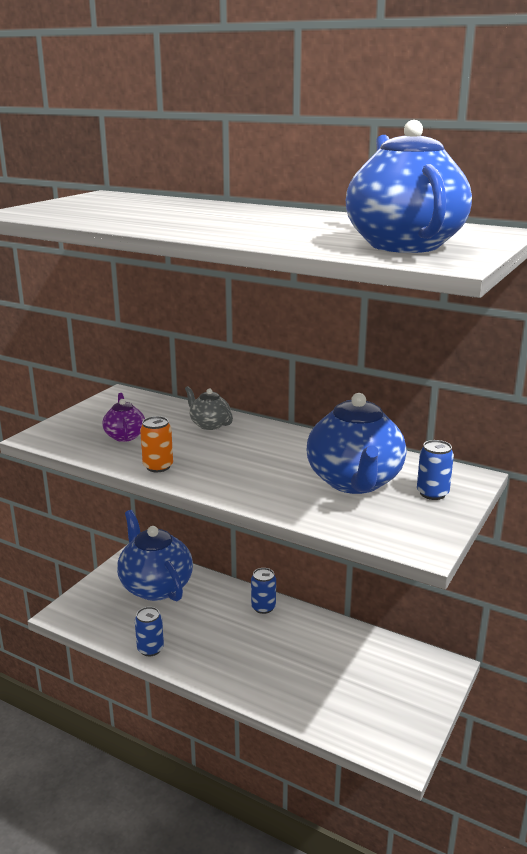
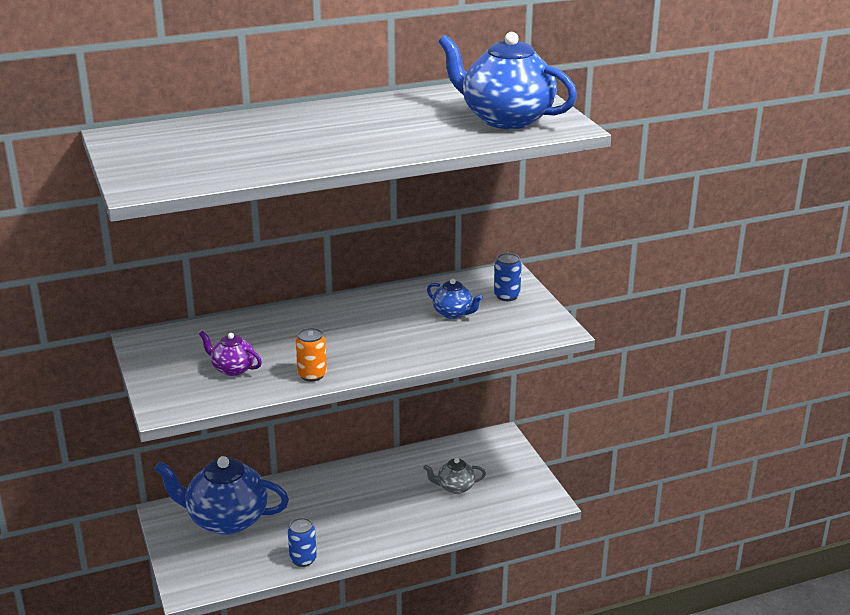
camera: 50 degrees left, 5 degrees up
(209, 424) = (275, 326): grey teapot -> grey teapot (455, 487)
(263, 607) = (333, 479): blue can -> none
(354, 482) = (453, 313): blue teapot -> blue teapot, size x0.48

